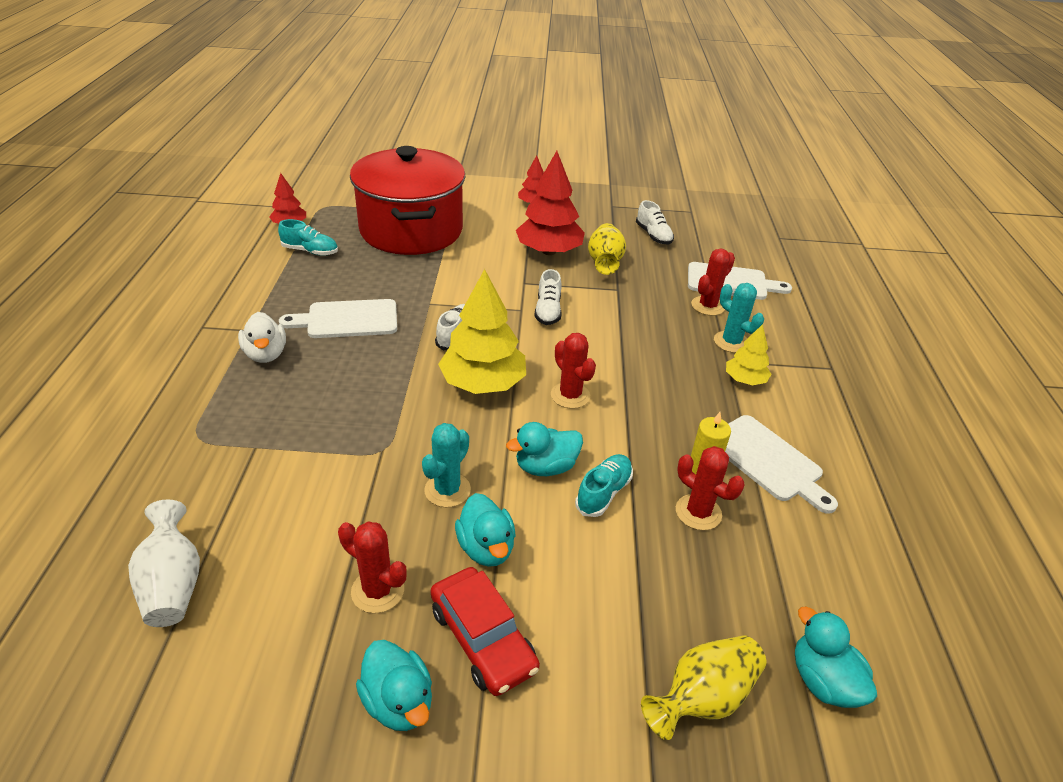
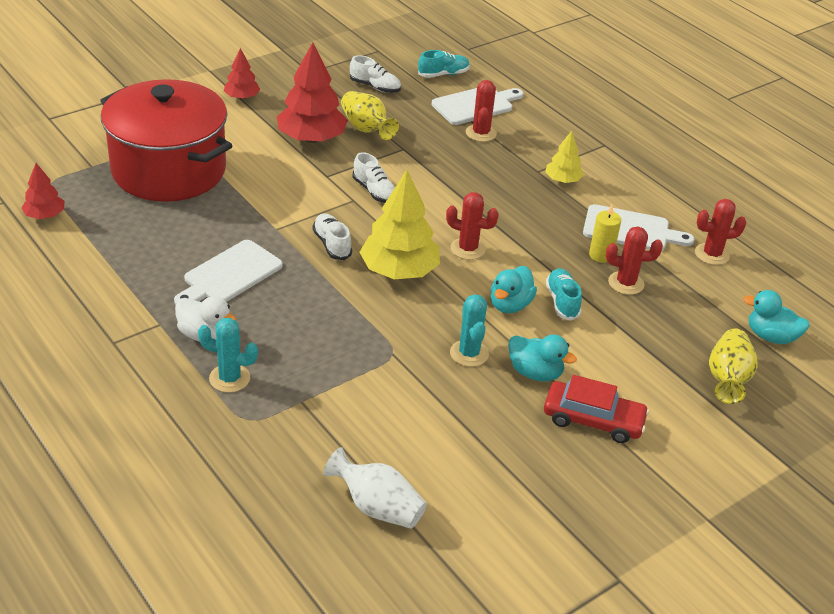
camera: 40 degrees left, 0 degrees up
(310, 251) = (105, 232): turquoise shoe -> turquoise shoe (443, 74)
(377, 591) = (505, 433): red cactus -> red cactus (711, 254)
(398, 702) = (589, 476): turquoise duck -> none
(731, 342) = (525, 155): turquoise cactus -> turquoise cactus (229, 378)

